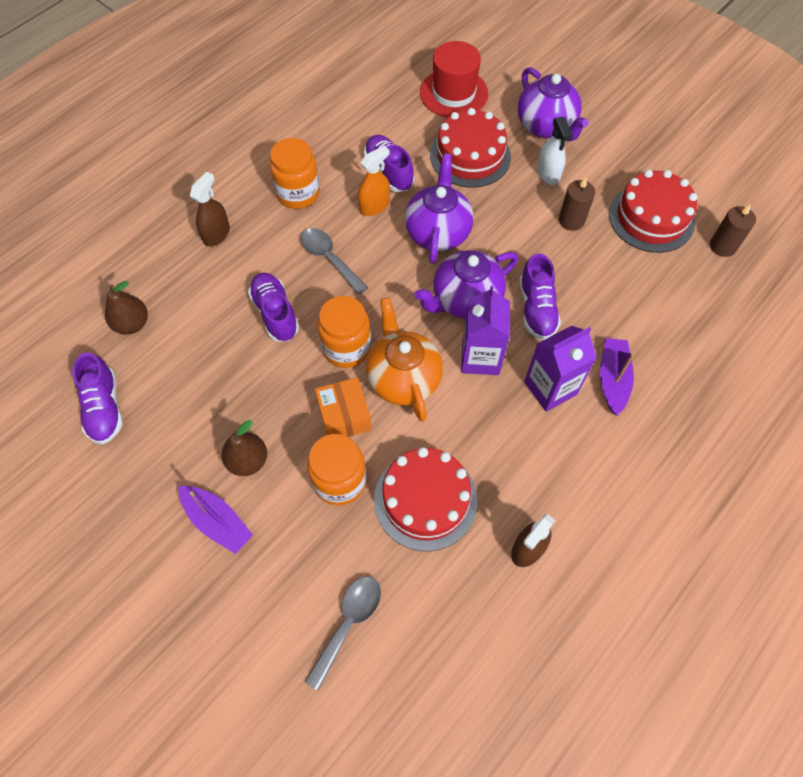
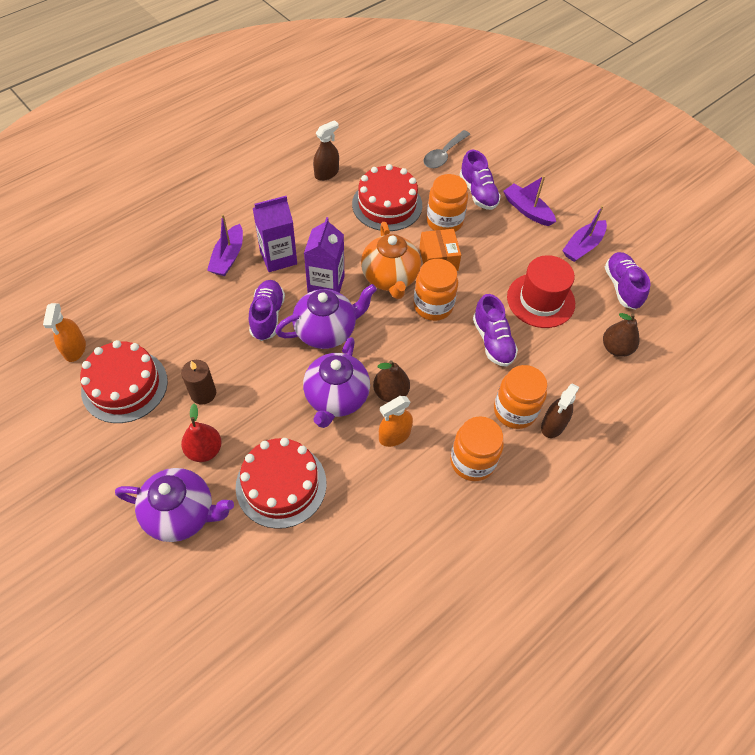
camera: 175 degrees left, 5 degrees down
(145, 466) = (583, 246): none -> purple boat
(248, 461) = (509, 241): brown pear -> brown pear (390, 392)
(255, 243) = (514, 411): none -> orange jar
(329, 259) = (443, 385): grey spoon -> none
(389, 172) = (374, 476): purple shoe -> purple shoe (478, 193)
(453, 93) = (275, 584): red hat -> red hat (540, 300)
(546, 126) = (182, 514): purple teapot -> purple teapot turned 120 degrees clockwise
(548, 173) = (204, 450): white spray bottle -> red pear
(722, 246) = (75, 349): brown candle -> orange spray bottle

